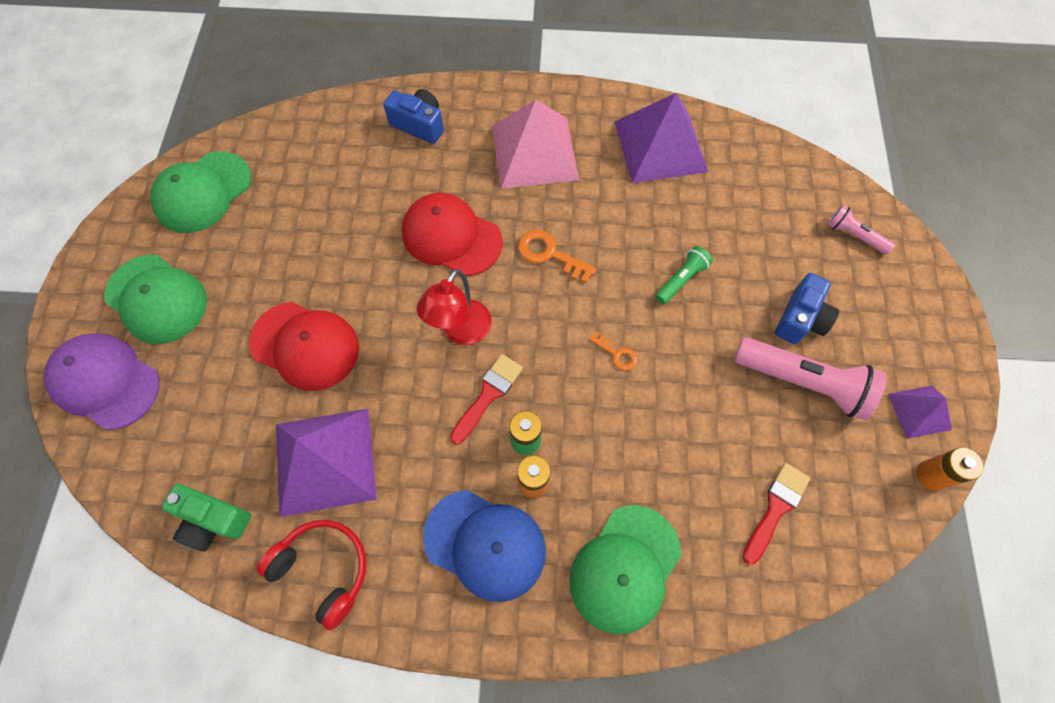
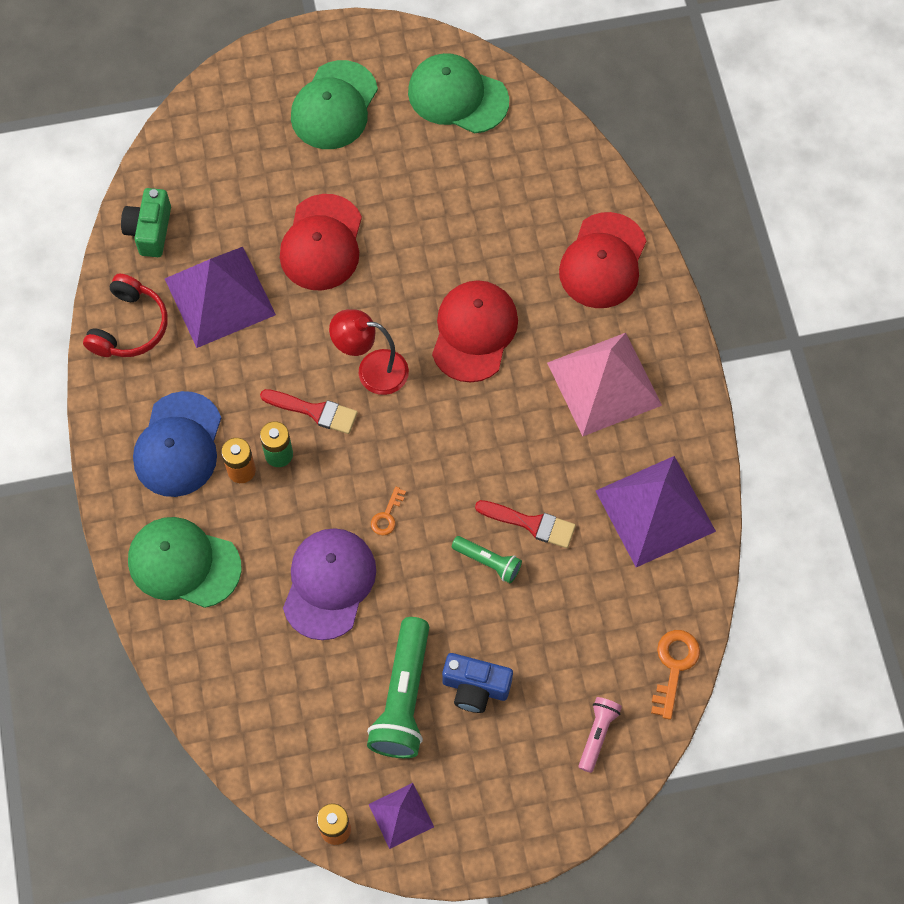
camera: 75 degrees right, 0 degrees up
(105, 382) = (246, 100): purple cap -> purple cap (329, 584)
(419, 125) = (603, 261): blue camera -> red cap
(549, 254) = (481, 429): orange key -> orange key (674, 666)
(775, 508) = (268, 685): red brush -> red brush (531, 524)
(803, 382) = (403, 697): pink flashlight -> green flashlight

